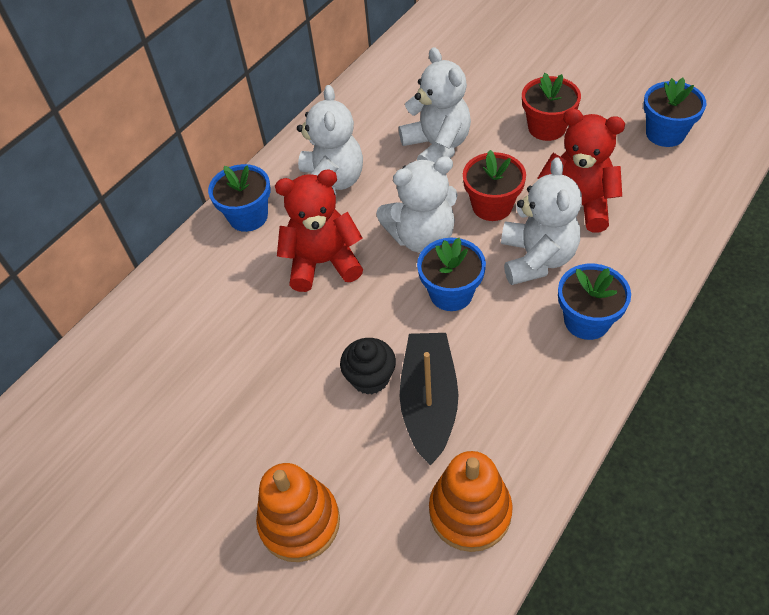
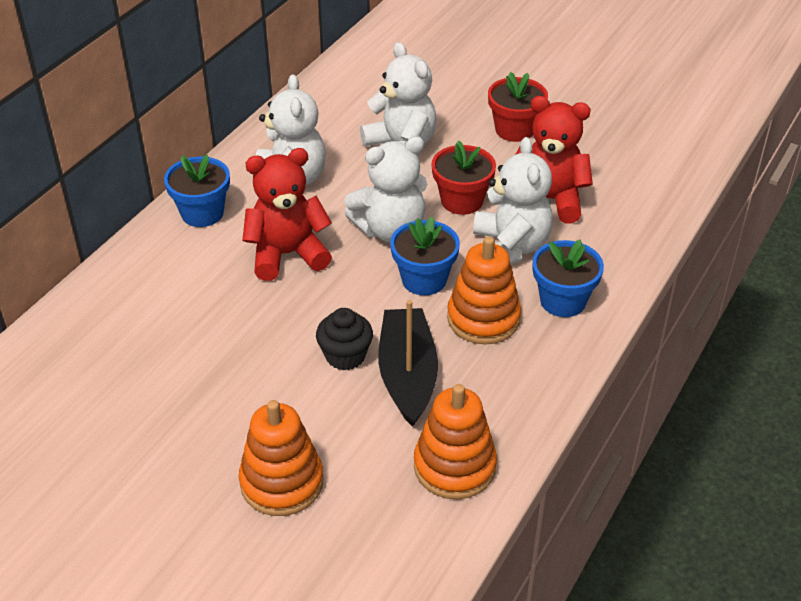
camera: 10 degrees left, 10 degrees down
(507, 339) = (483, 318): none -> orange stacking toy
(665, 133) = (635, 135): blue flower pot -> none

